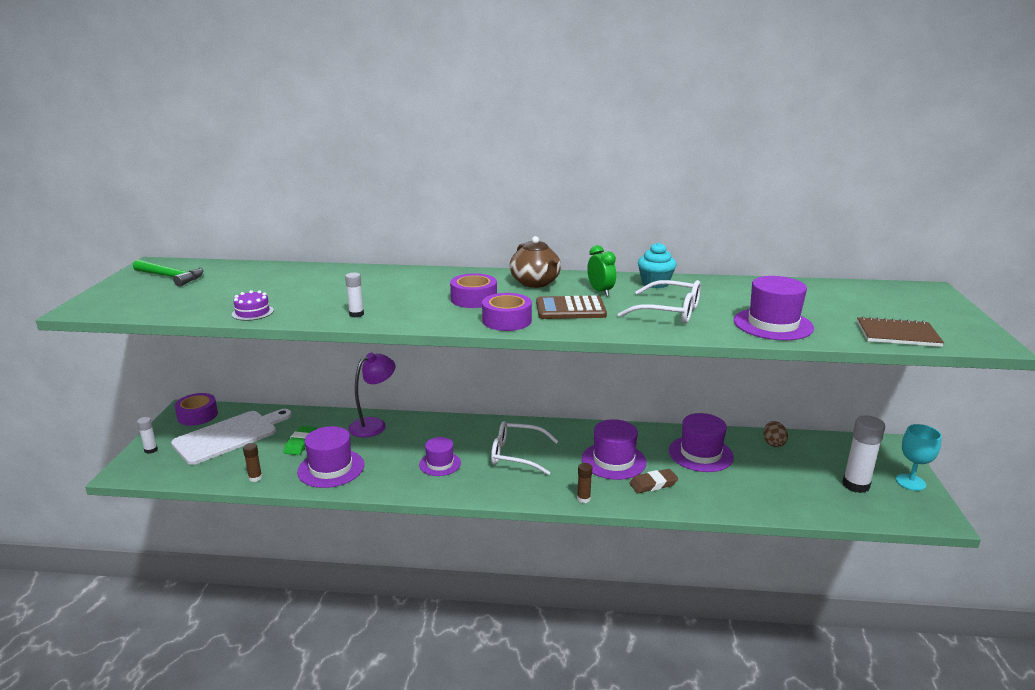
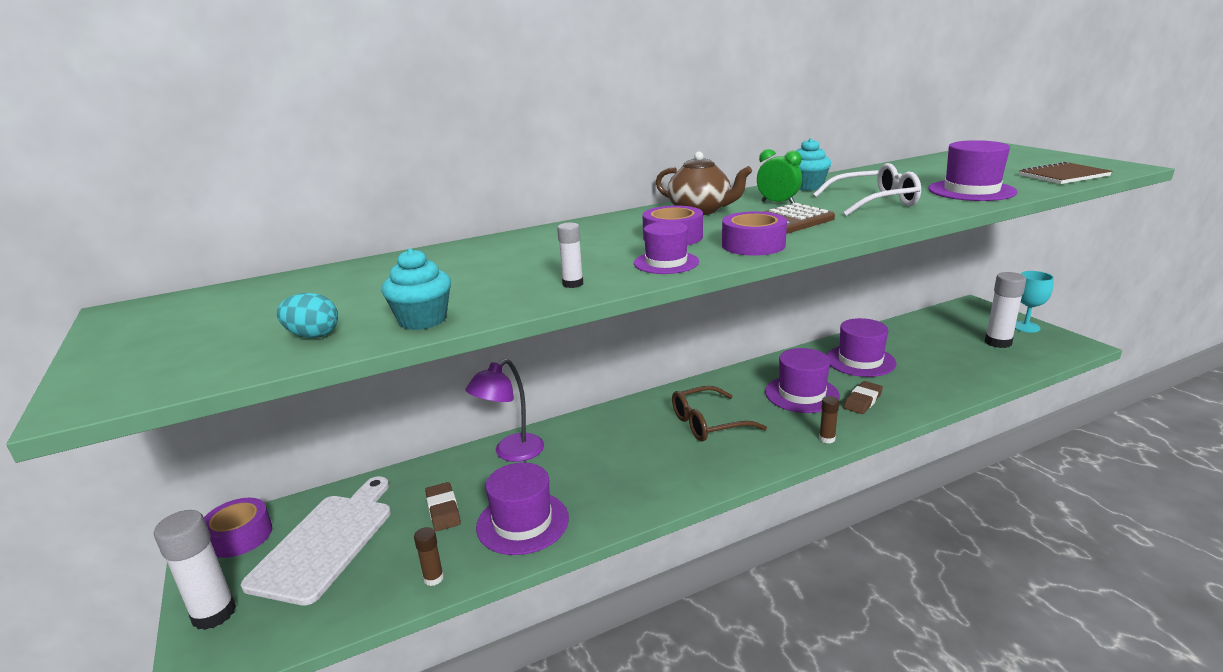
camera: 30 degrees left, 0 degrees up
(151, 450) = (214, 614): white glue stick -> white glue stick, size x1.93
(171, 277) = (191, 318): green hammer -> none
(198, 305) = (313, 335): none -> turquoise egg
(252, 312) = (423, 320): purple cake -> turquoise cupcake
(300, 443) = (443, 510): green eraser -> brown eraser
(374, 424) = (511, 453): purple lamp -> purple lamp turned 150 degrees counterclockwise
(440, 464) = (643, 464): purple hat -> purple hat (666, 262)
(517, 455) = (709, 423): white glasses -> brown glasses
(773, 443) = (898, 332): brown egg -> none

